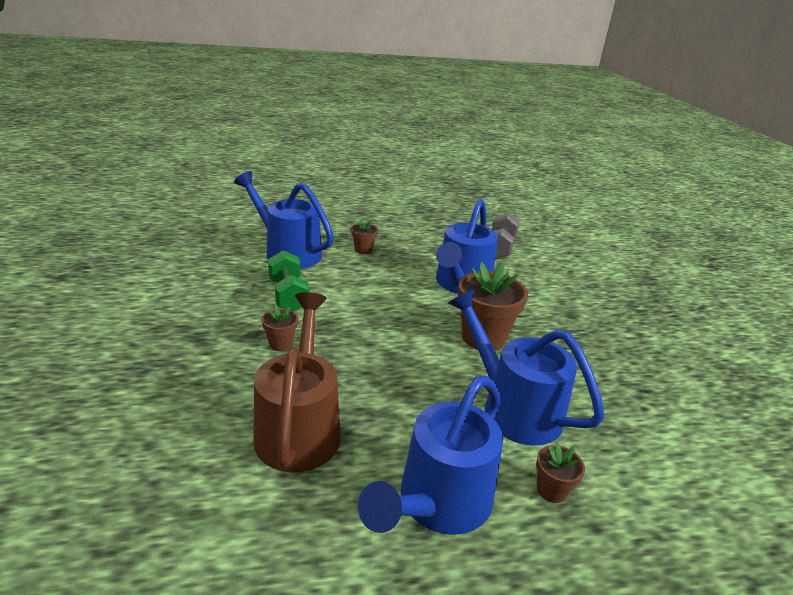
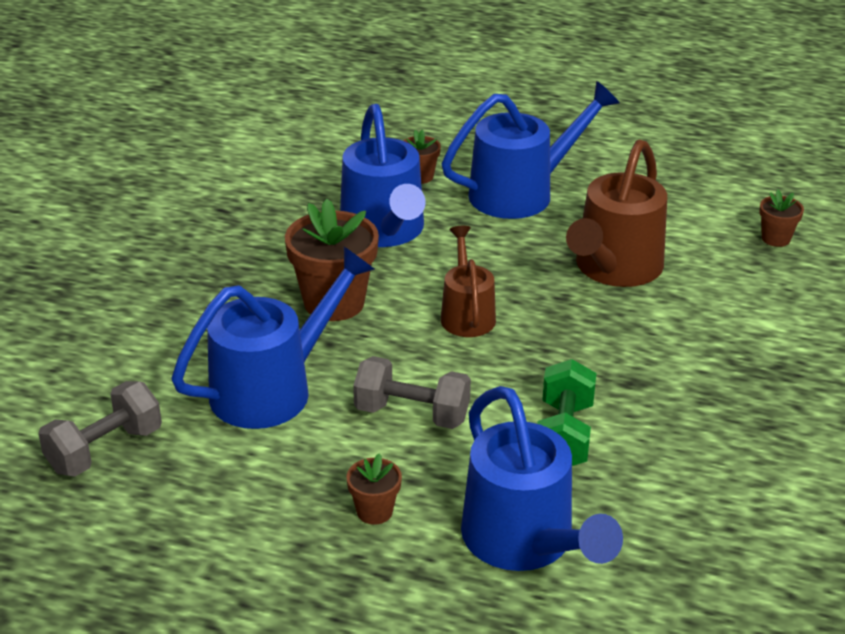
camera: 150 degrees left, 5 degrees up
(281, 344) = (603, 359): brown flower pot -> brown flower pot (776, 238)
(379, 288) = (412, 414): none -> grey dumbbell
(393, 352) = (466, 314): none -> brown watering can

